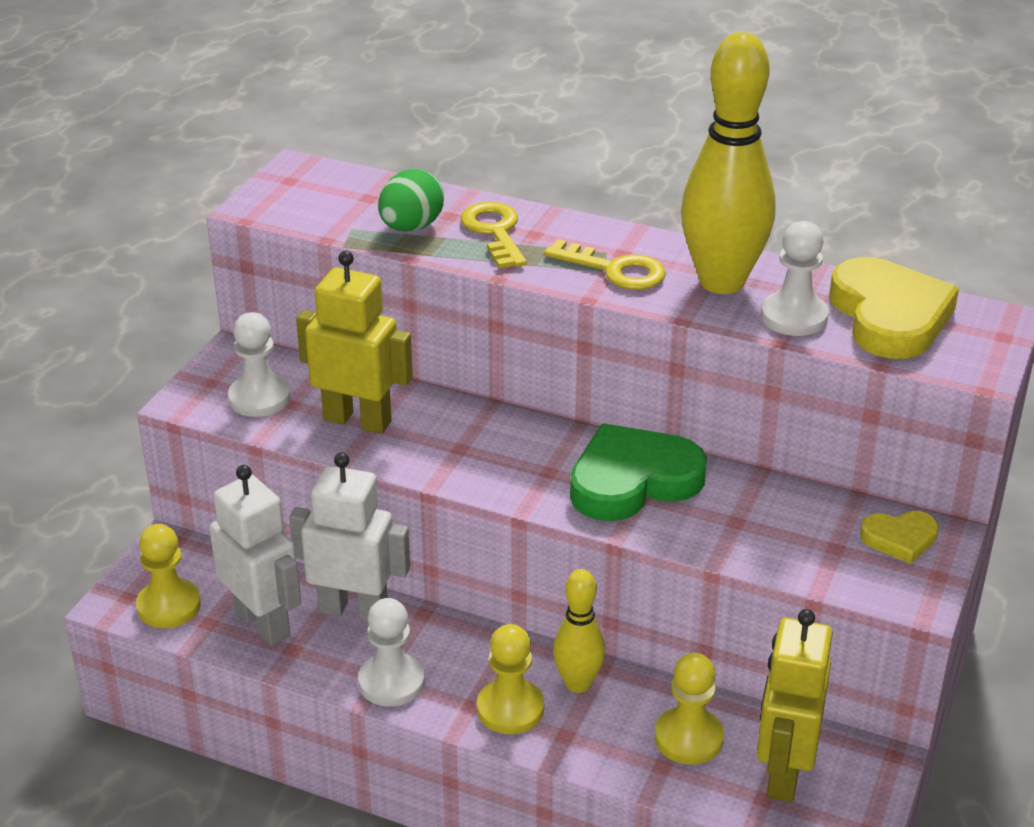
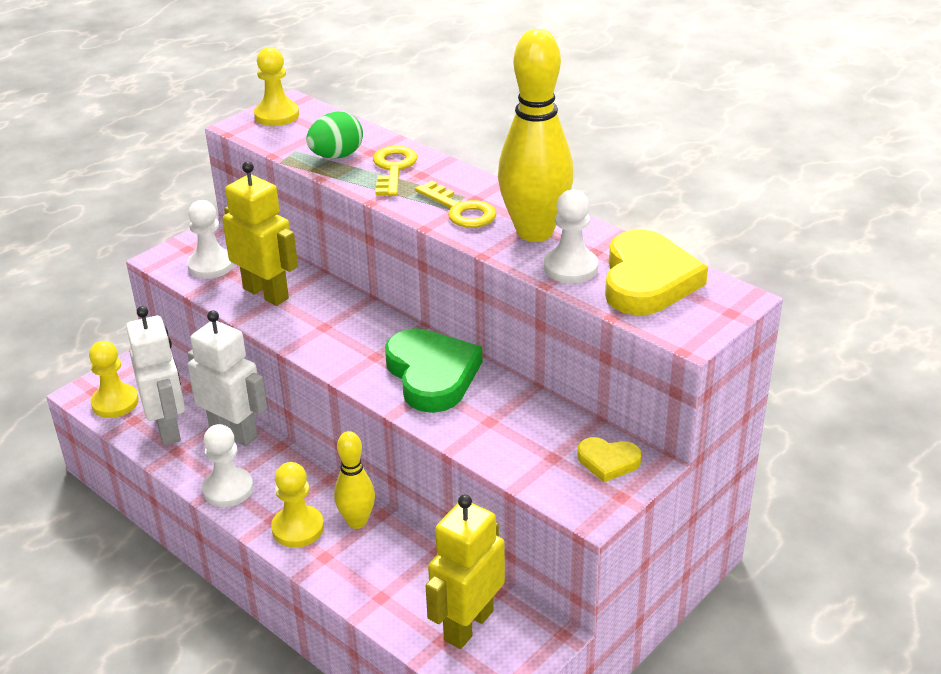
camera: 20 degrees right, 0 degrees up
(633, 480) = (432, 375): green heart -> green heart turned 75 degrees clockwise
(688, 738) = (413, 581): yellow pawn -> yellow pawn (277, 115)

